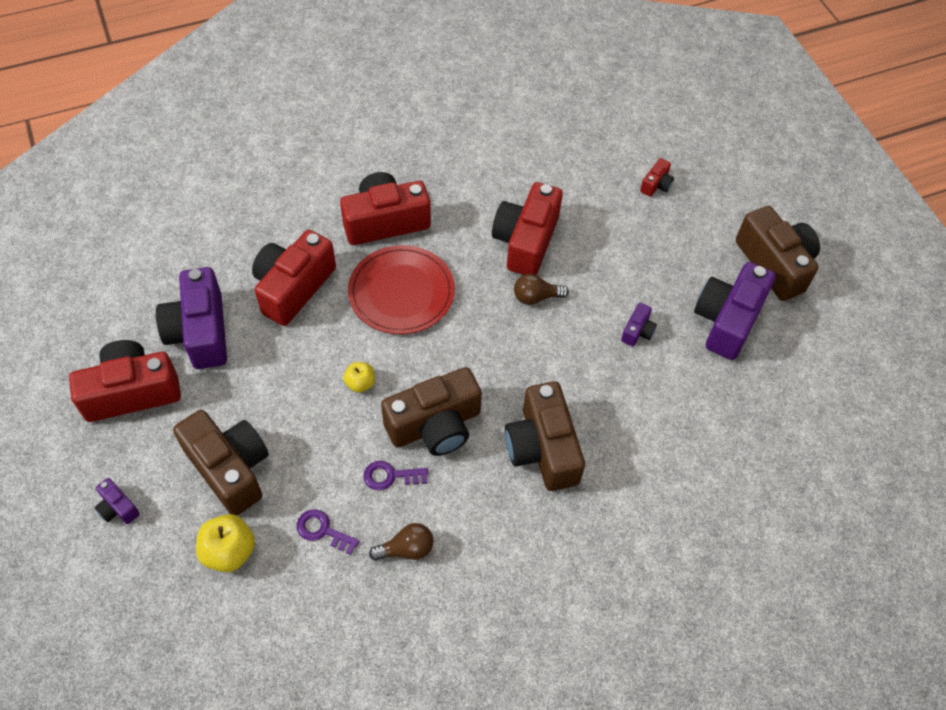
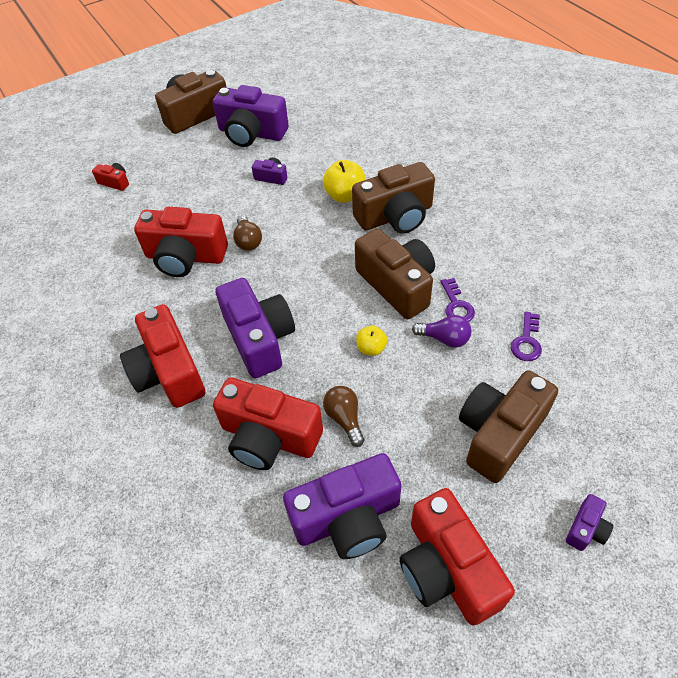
camera: 95 degrees left, 5 degrees down
(229, 551) = (580, 408): yellow apple -> yellow apple (345, 195)
(351, 452) = (444, 338): none -> purple light bulb
(401, 292) = (259, 338): red plate -> purple camera
(406, 549) = (516, 281): brown light bulb -> brown light bulb (344, 418)

